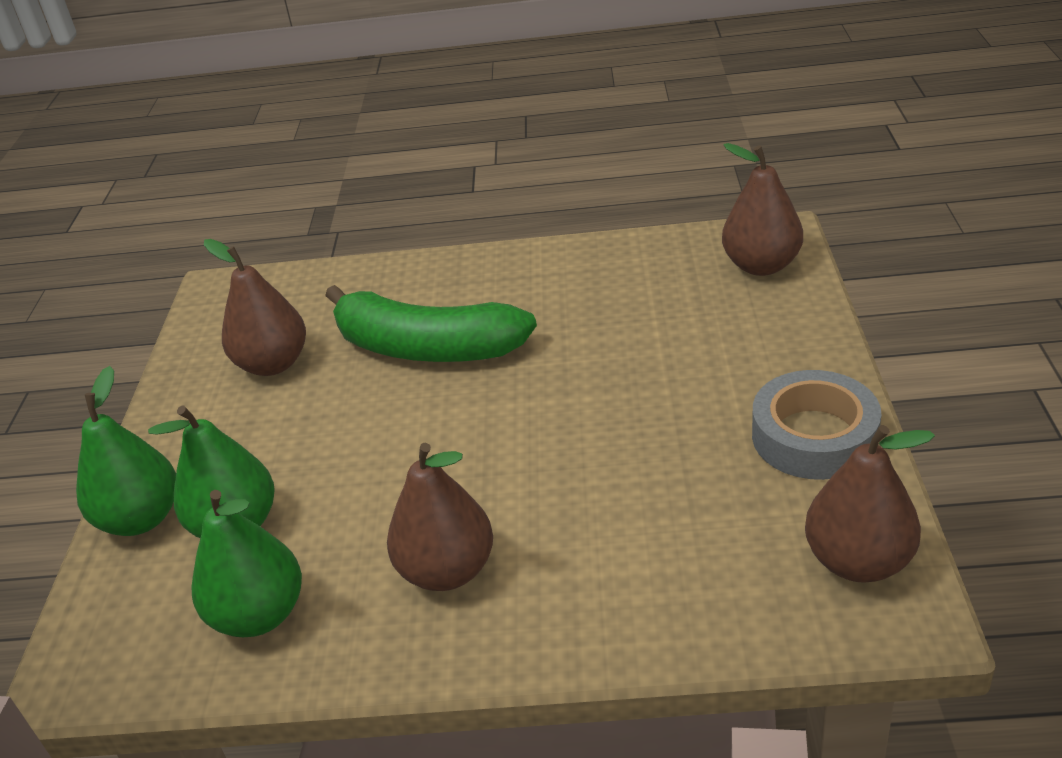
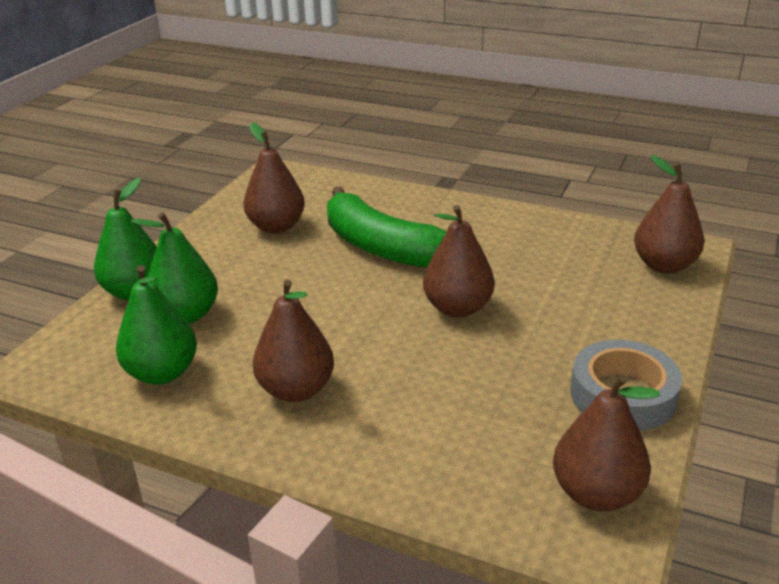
camera: 20 degrees right, 5 degrees down
(570, 396) = (457, 308): none -> brown pear

